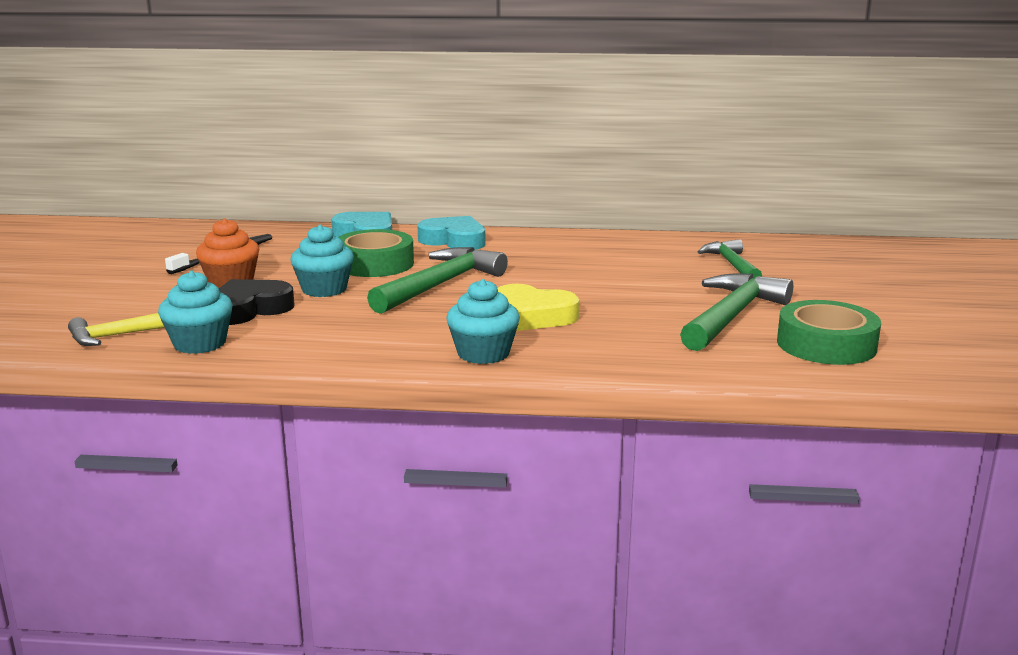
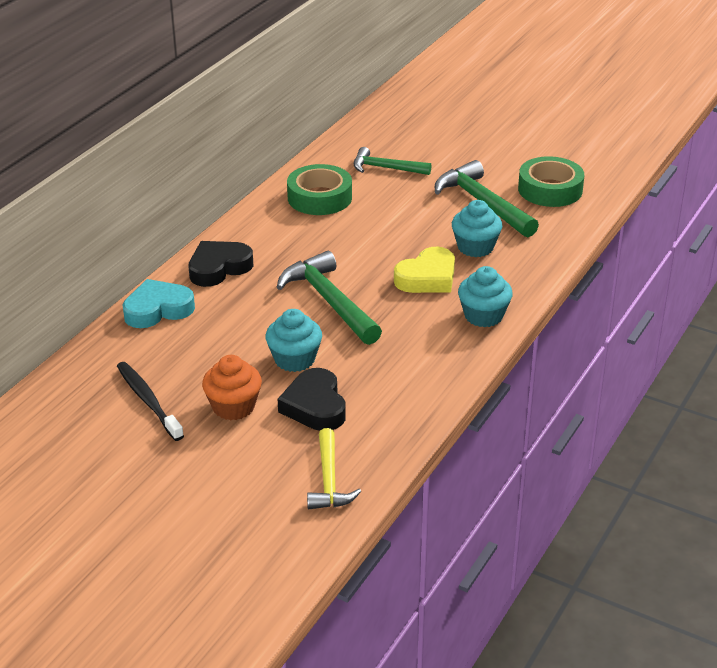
camera: 65 degrees left, 15 degrees up
(200, 343) = (378, 441): turquoise cupcake -> turquoise cupcake (475, 247)
(374, 264) = (248, 321): green tape -> green tape (319, 198)
(454, 240) = (219, 268): turquoise heart -> black heart

